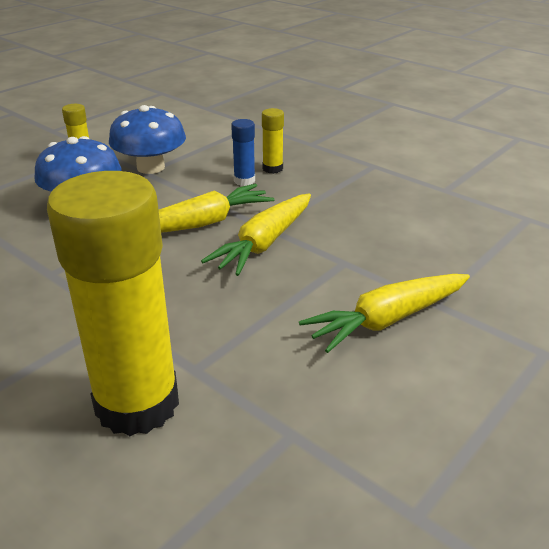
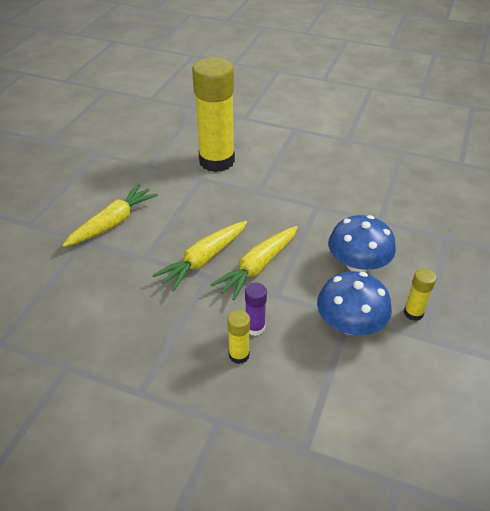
camera: 160 degrees right, 10 degrees up
(244, 181) = (255, 327): blue glue stick -> purple glue stick
(264, 243) = (204, 260): yellow carrot -> yellow carrot turned 150 degrees counterclockwise

